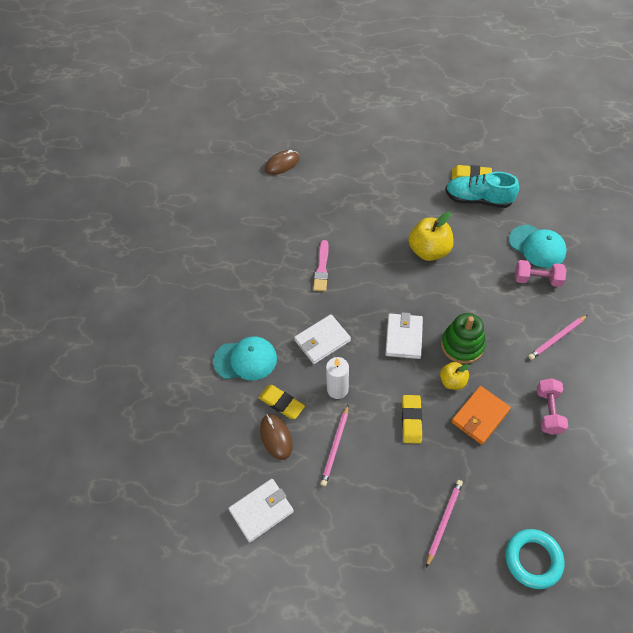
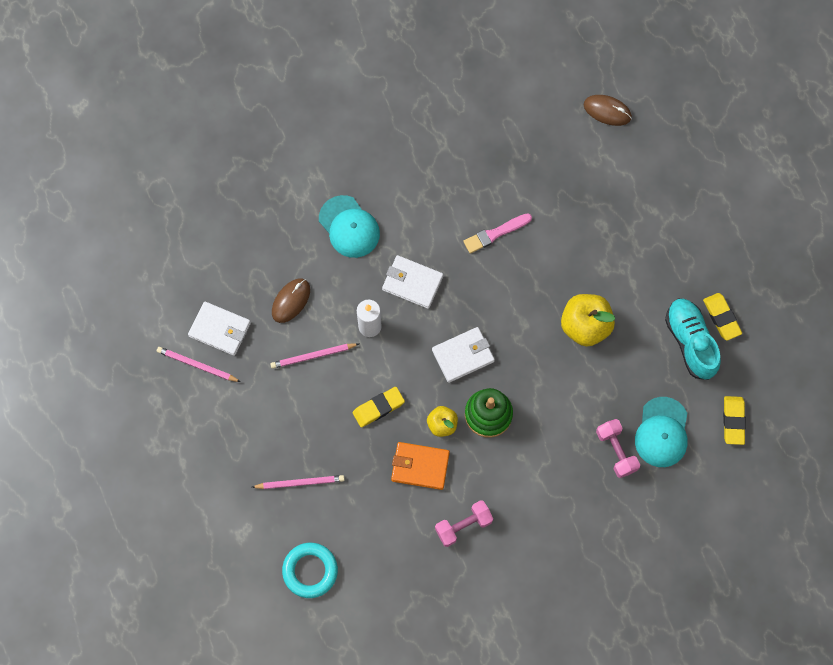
camera: 55 degrees right, 15 degrees up
(281, 403) = (326, 286): yellow eraser -> yellow eraser (733, 421)
(557, 338) = (553, 500): pink pencil -> pink pencil (197, 365)

